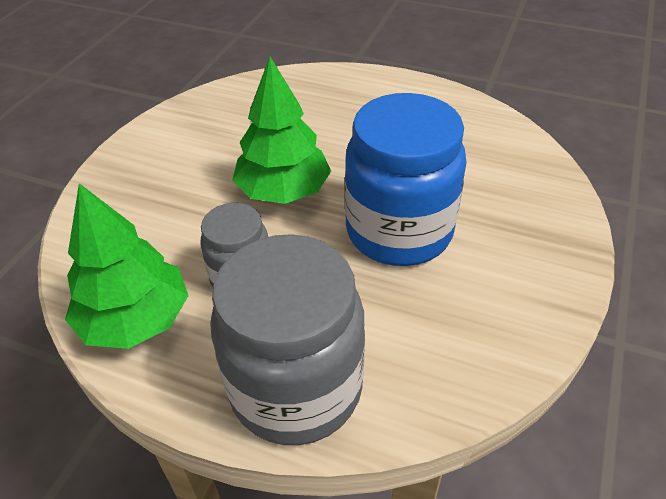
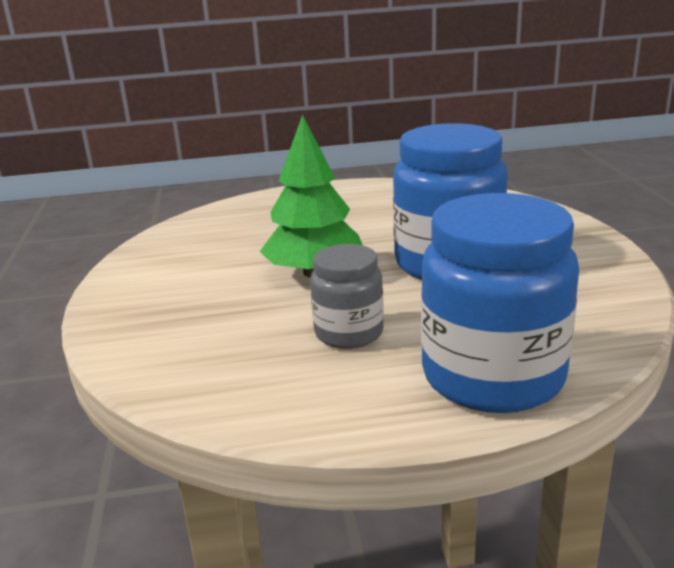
camera: 30 degrees left, 20 degrees down
(136, 320) = (280, 395): green tree -> none
(296, 388) = (492, 376): grey jar -> blue jar

